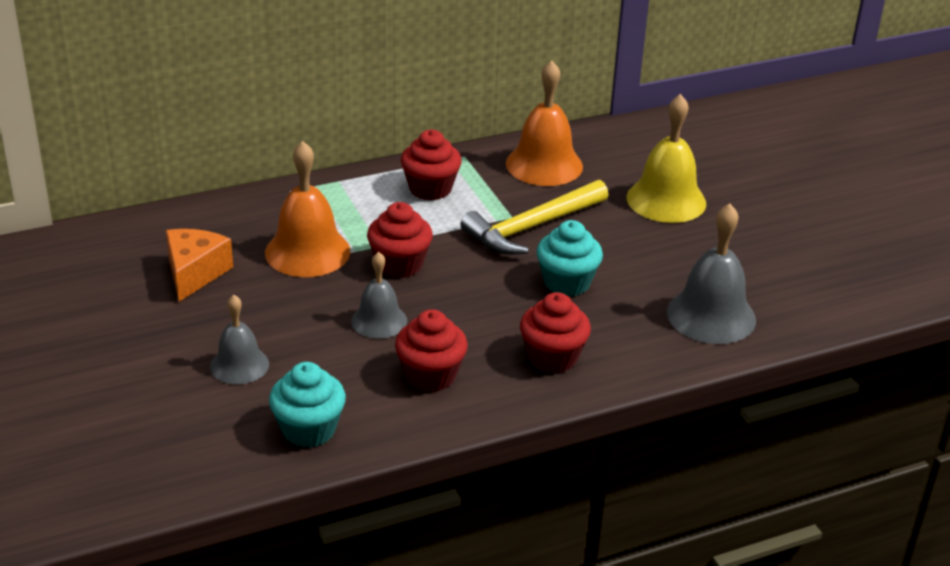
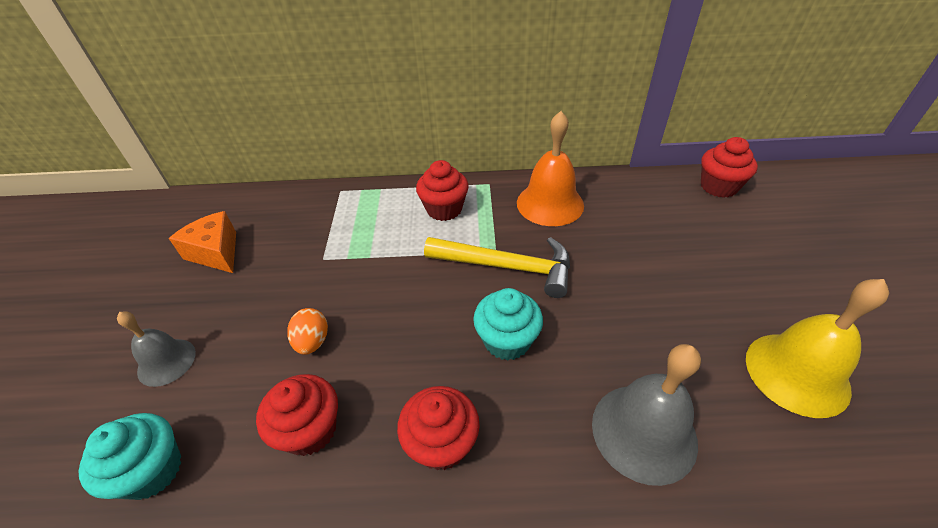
camera: 25 degrees right, 10 degrees up
(195, 273) = (216, 252): orange cheese -> orange cheese turned 75 degrees counterclockwise
(307, 251) = (310, 250): orange bell -> none
(379, 321) = (312, 342): grey bell -> orange egg
(399, 264) = (372, 281): red cupcake -> red cupcake (718, 187)
(532, 227) = (507, 267): yellow hammer -> yellow hammer turned 150 degrees counterclockwise
(666, 200) = (647, 262): yellow bell -> yellow bell (797, 373)

